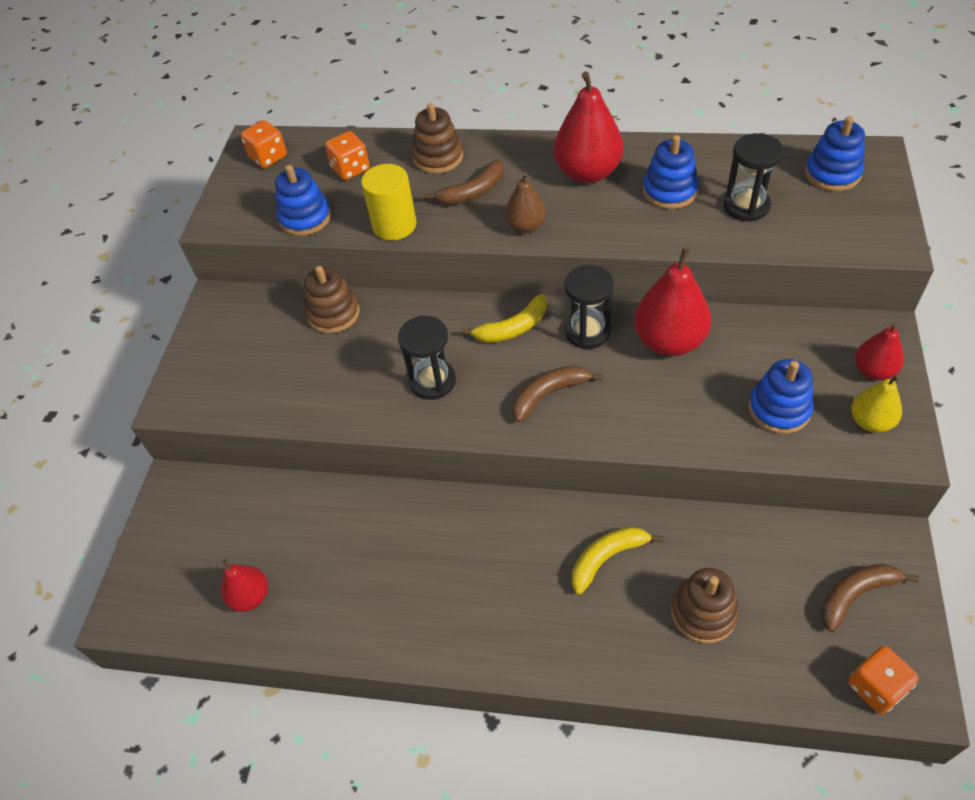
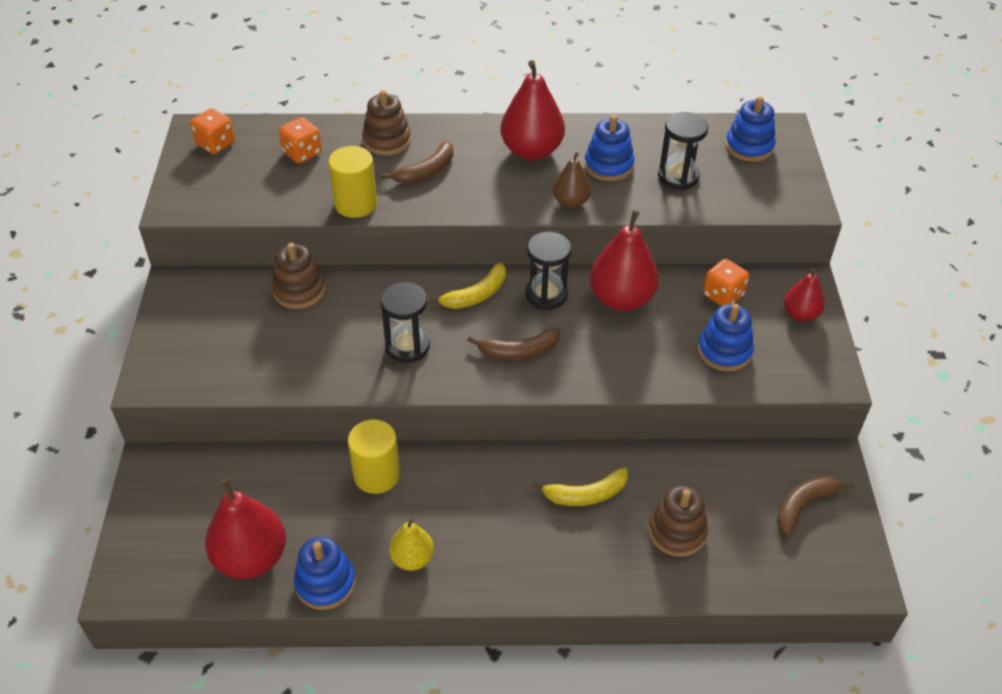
camera: 15 degrees left, 5 degrees down
(250, 596) = (251, 558): red pear -> red pear, size x1.74
(305, 218) = (265, 200): blue stacking toy -> blue stacking toy (325, 583)
(389, 516) = (376, 475): none -> yellow cylinder
(526, 226) = (482, 201): brown pear -> brown pear (571, 202)
(549, 394) = (519, 351): brown banana -> brown banana turned 150 degrees counterclockwise
(607, 558) = (586, 494): yellow banana -> yellow banana turned 150 degrees counterclockwise
(870, 422) = (802, 356): yellow pear -> yellow pear (412, 559)
(876, 687) = (828, 576): orange dice -> orange dice (722, 295)

